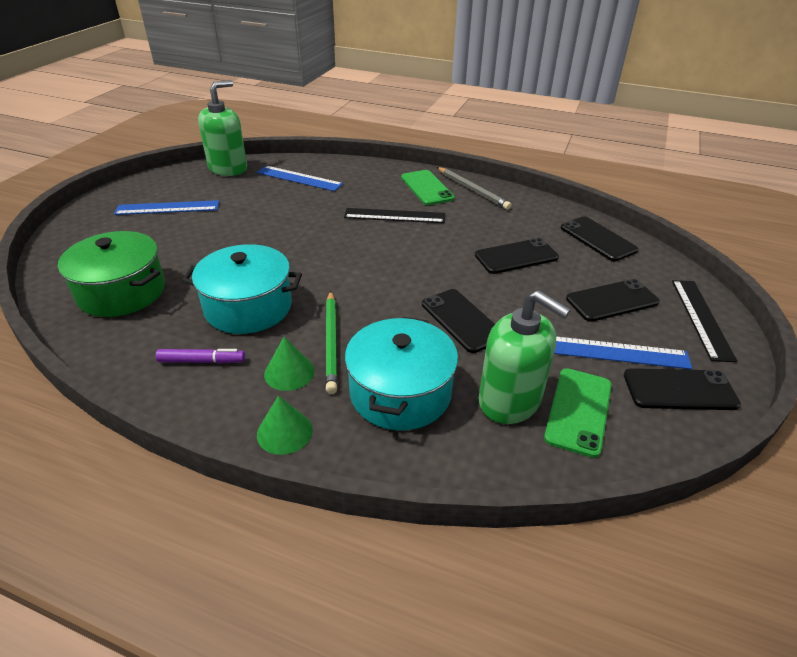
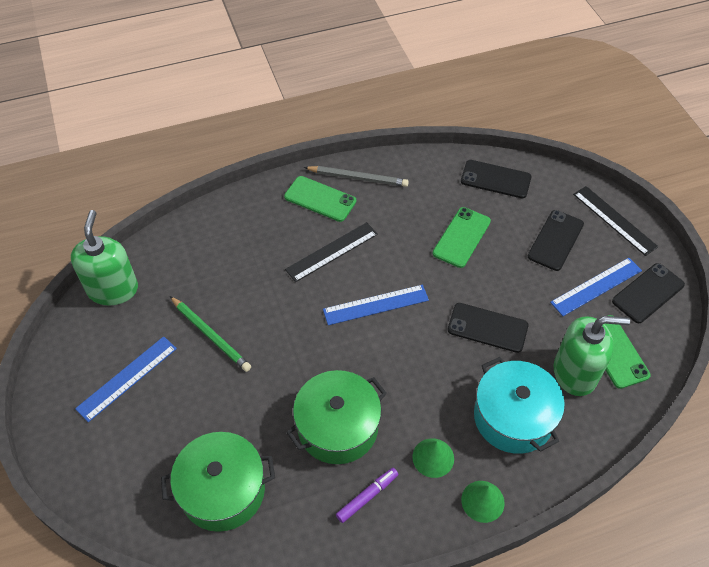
camera: 40 degrees left, 15 degrees up
(248, 307) = (337, 427): turquoise pot -> green pot
(299, 178) = (198, 258): blue ruler -> blue ruler (376, 305)
(331, 342) = (430, 412): green pencil -> green pencil (210, 335)
(516, 256) = (461, 237): black phone -> green phone

